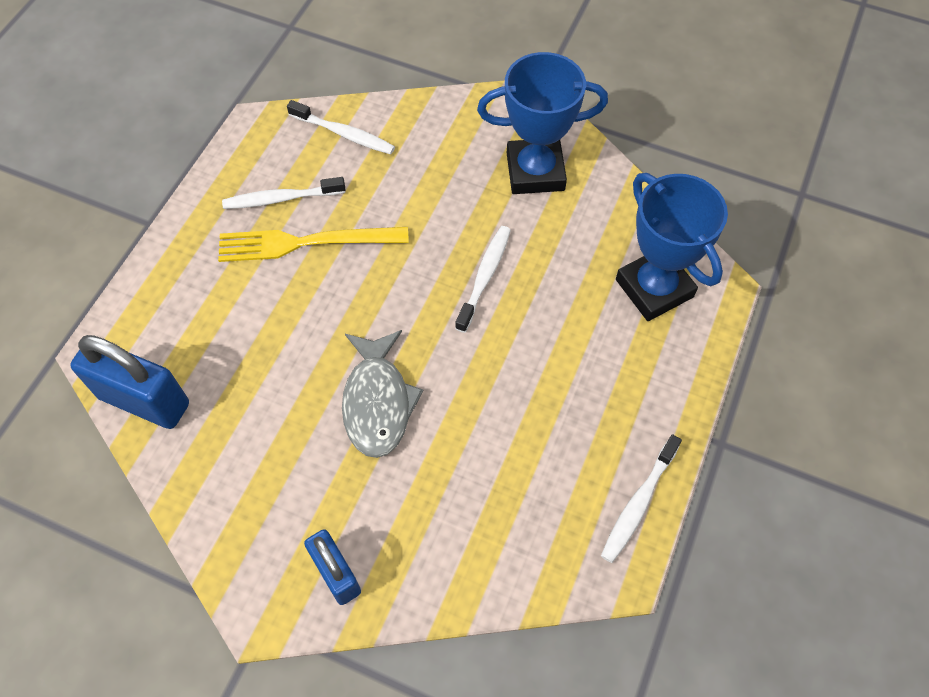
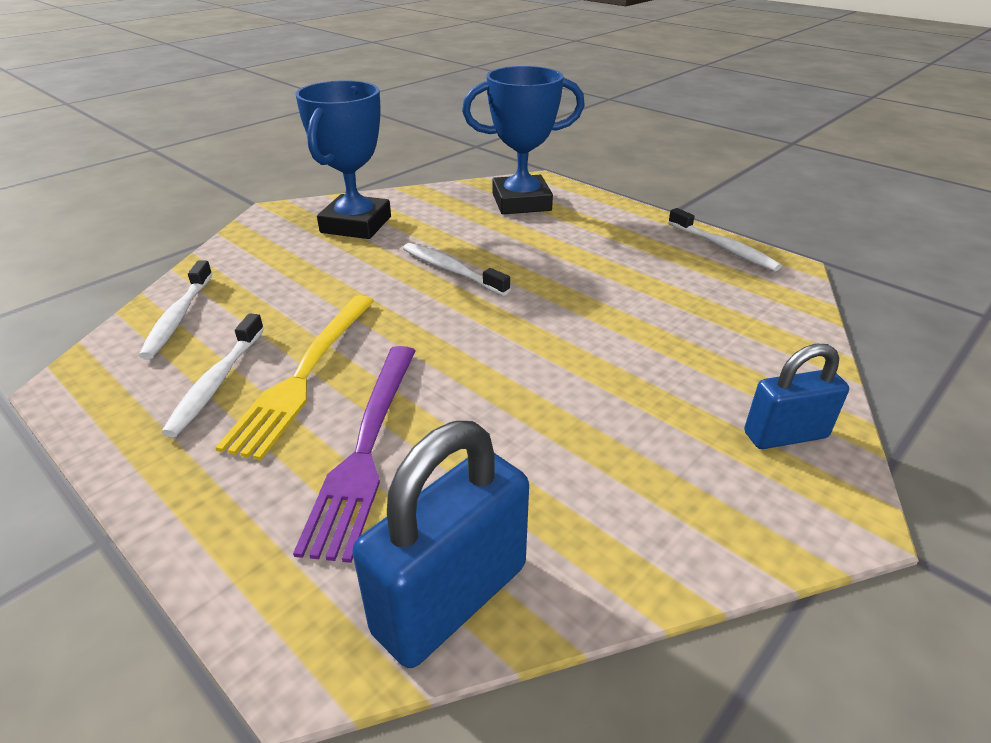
camera: 70 degrees left, 25 degrees down
(245, 311) = (366, 448): none -> purple fork
(344, 134) = (178, 317): white toothbrush -> white toothbrush turned 135 degrees clockwise
(377, 402) = (564, 362): grey fish -> none

